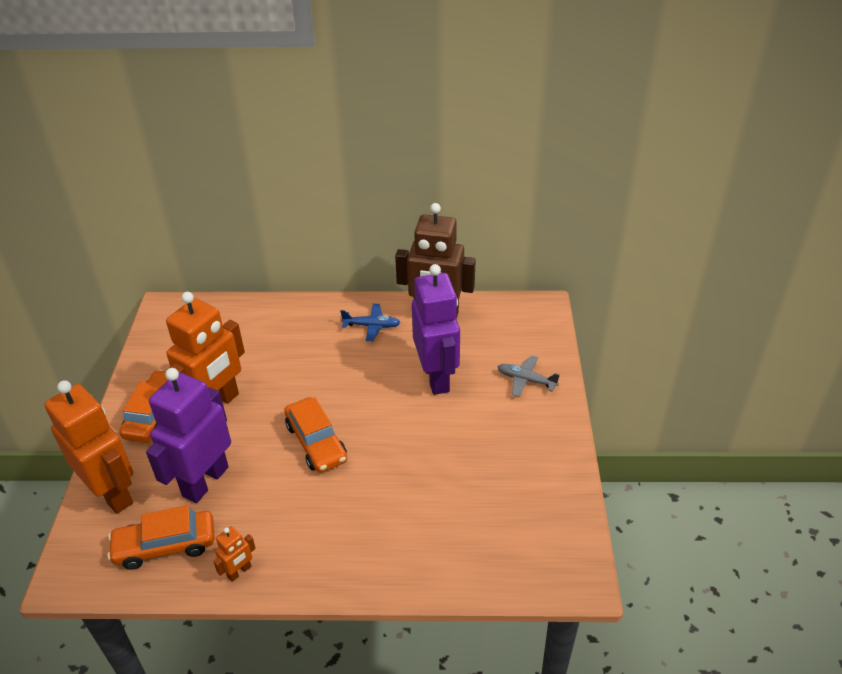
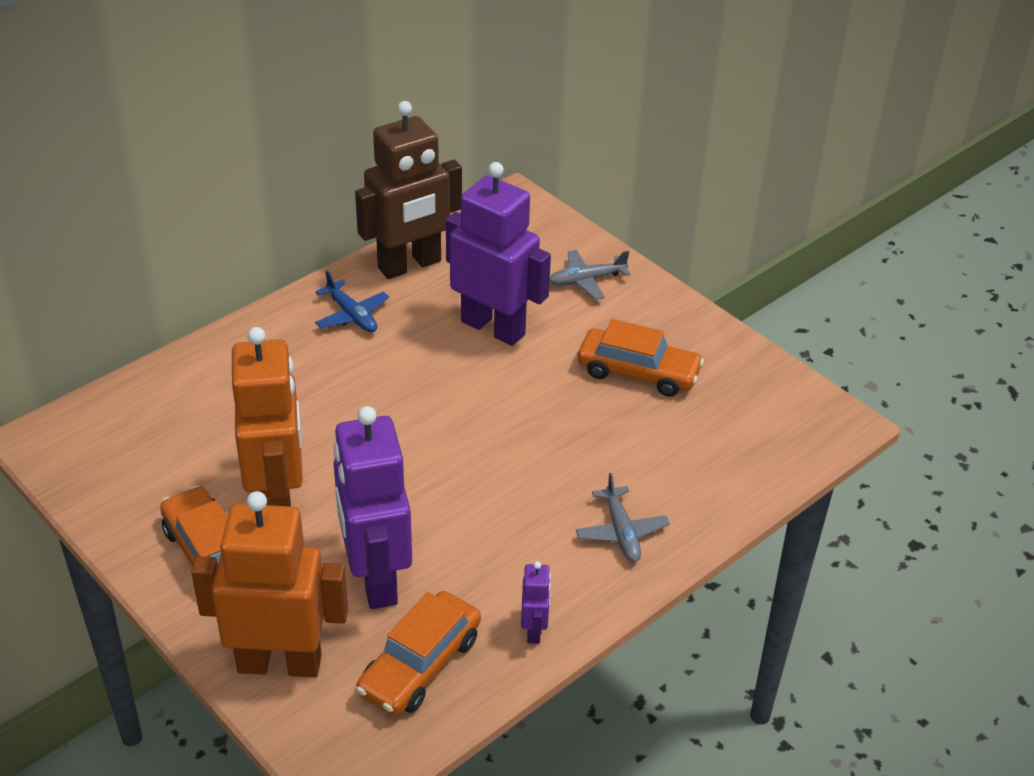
camera: 45 degrees left, 0 degrees up
(239, 572) = (534, 630): orange robot -> purple robot
(316, 442) = (449, 464): orange car -> orange car (638, 372)
(355, 550) = (621, 532): none -> grey plane
(372, 326) = (352, 315): blue plane -> blue plane turned 90 degrees clockwise

